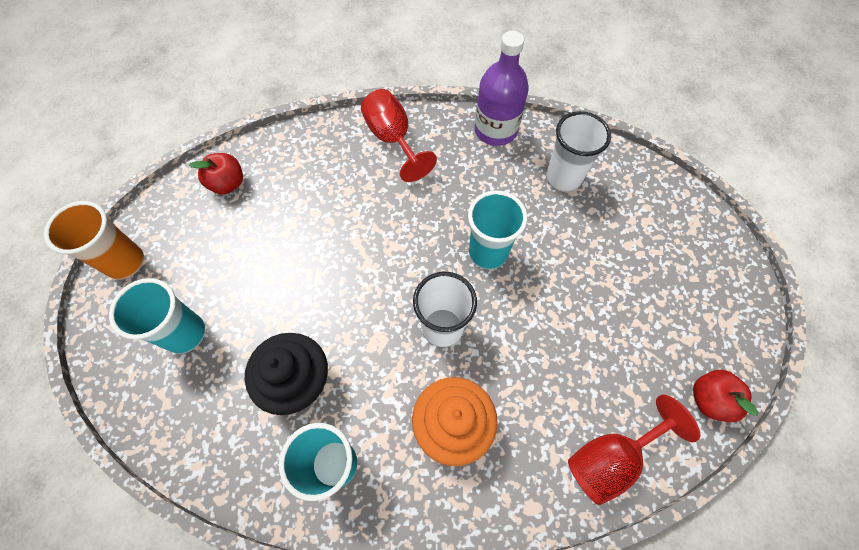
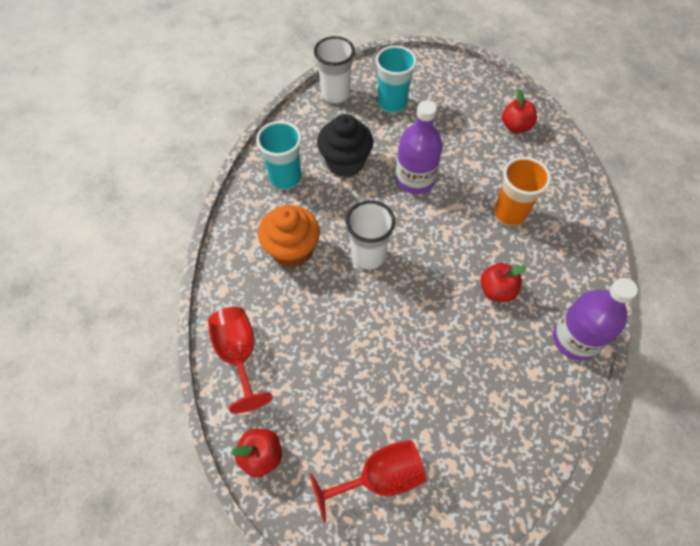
camera: 100 degrees right, 5 degrees down
(125, 262) = (451, 72): orange cup -> orange cup (509, 213)
(320, 288) = (415, 180): none -> purple bottle
(393, 139) = (562, 245): red goblet -> red goblet (379, 477)
(458, 194) = (496, 290): none -> red apple
(488, 252) = (432, 303): turquoise cup -> none
(563, 178) = (511, 392): white cup -> white cup (335, 94)

